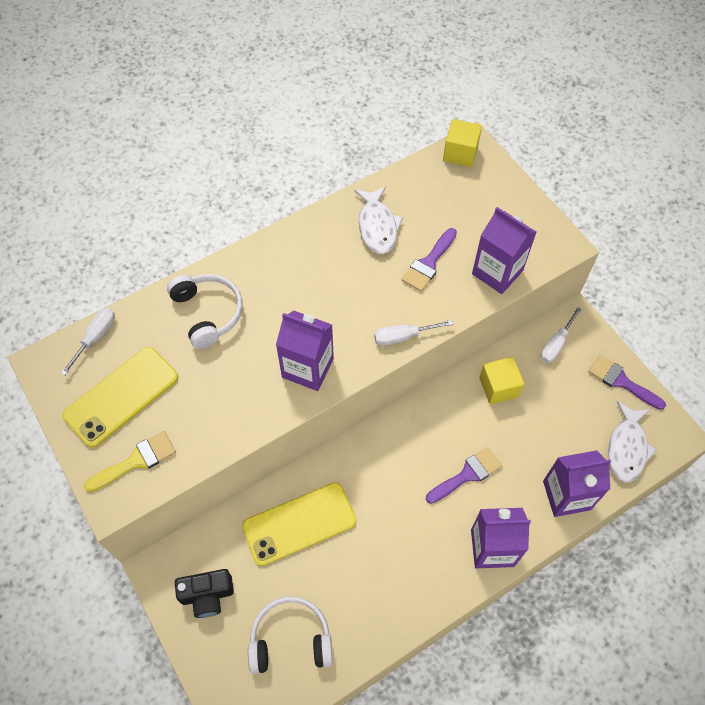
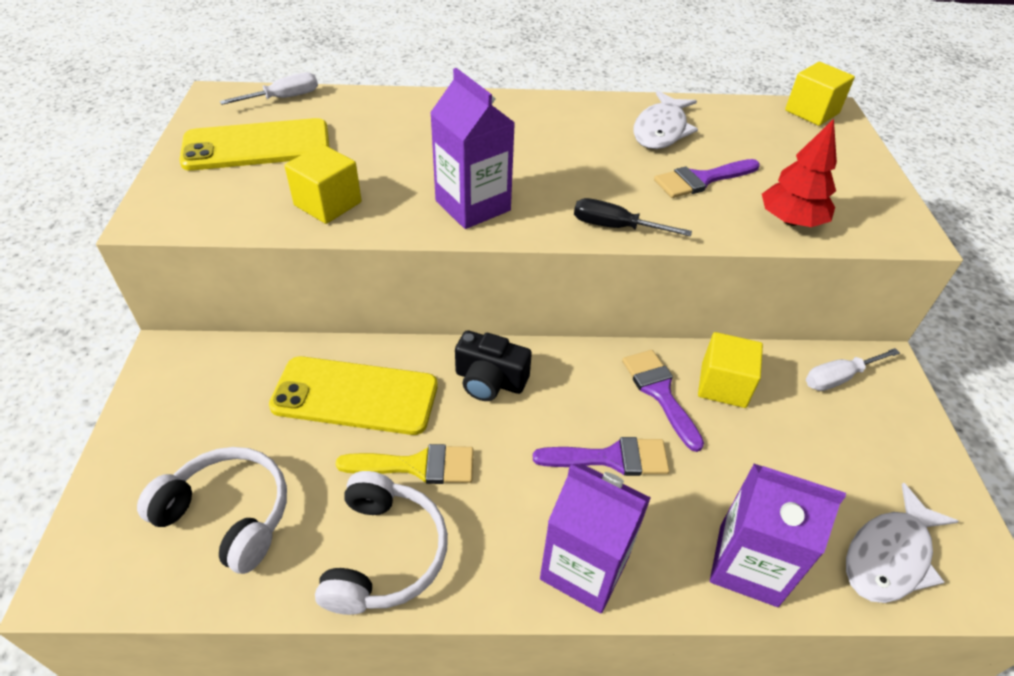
camera: 30 degrees right, 15 degrees down
(136, 461) = (211, 198): yellow brush -> yellow brush (417, 465)
(207, 595) = (188, 409): black camera -> black camera (490, 380)
(208, 313) = (409, 123): white headphones -> white headphones (384, 553)
(216, 420) = (328, 204): none -> yellow cube
(403, 336) = (615, 227): white screwdriver -> black screwdriver
(497, 272) = (791, 221): purple carton -> red tree
(621, 381) = (923, 467): purple brush -> purple brush (660, 393)

